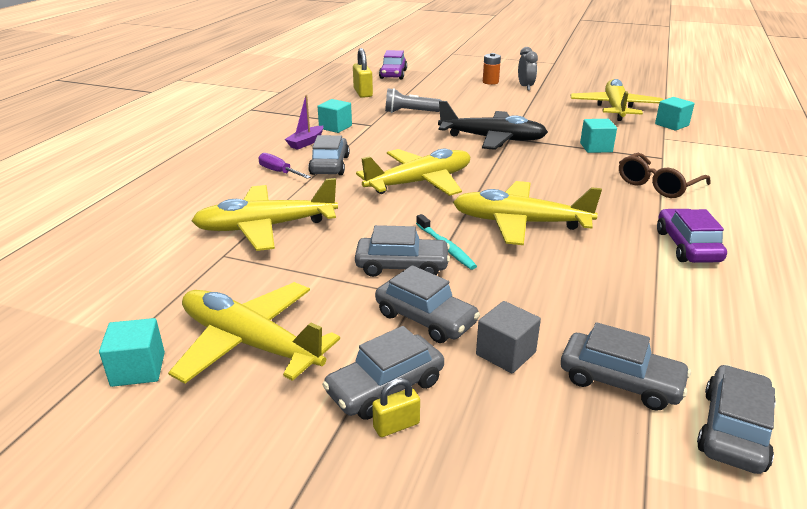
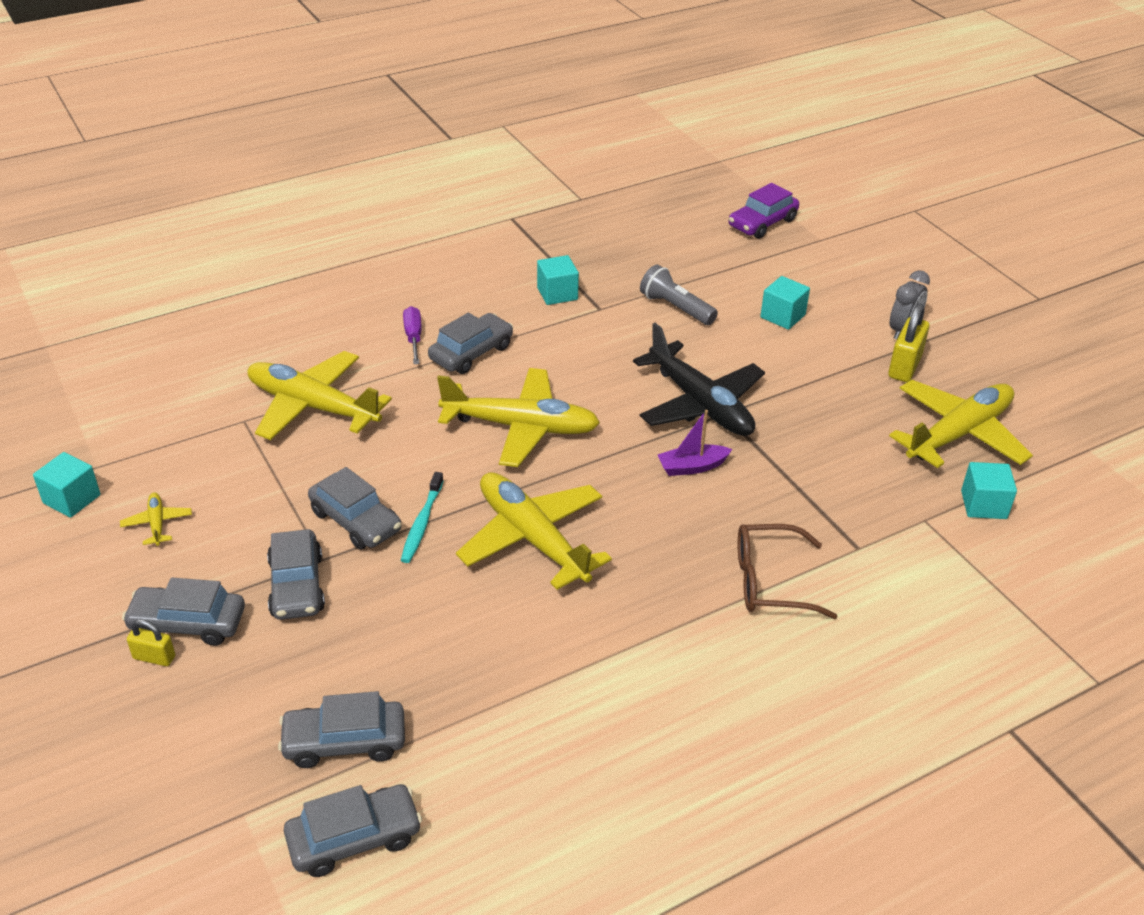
camera: 40 degrees right, 10 degrees up
(250, 343) = (157, 523): yellow plane -> yellow plane, size x0.42
(306, 143) = (494, 305): purple boat -> purple boat (692, 467)
(363, 93) = (672, 244): yellow padlock -> yellow padlock (904, 367)
(490, 82) = (869, 298): orange battery -> none
(506, 353) = (304, 658): grey cube -> none
(596, 147) = (802, 485): turquoise cube -> turquoise cube (782, 316)
(620, 381) = (344, 742): grey car -> grey car turned 105 degrees clockwise
(687, 246) = (646, 672): purple car -> none

